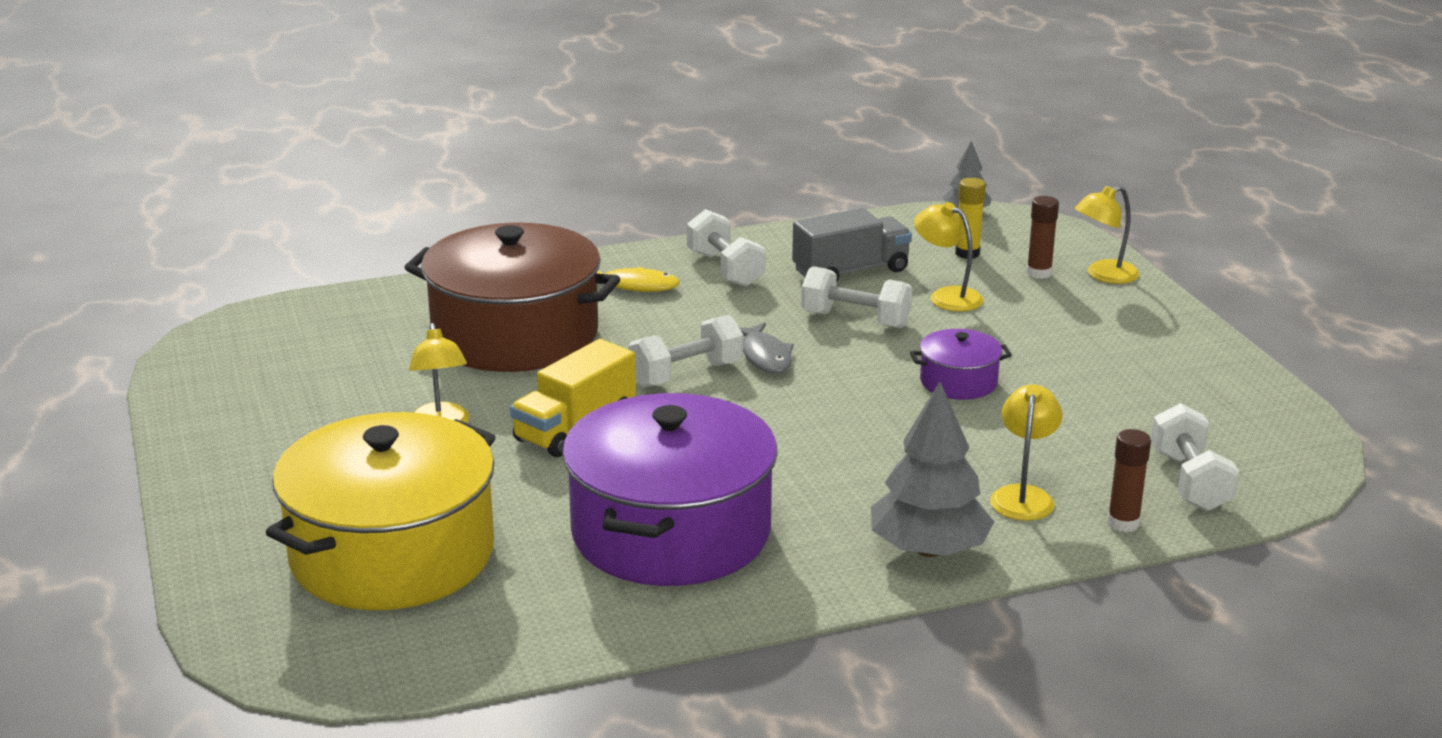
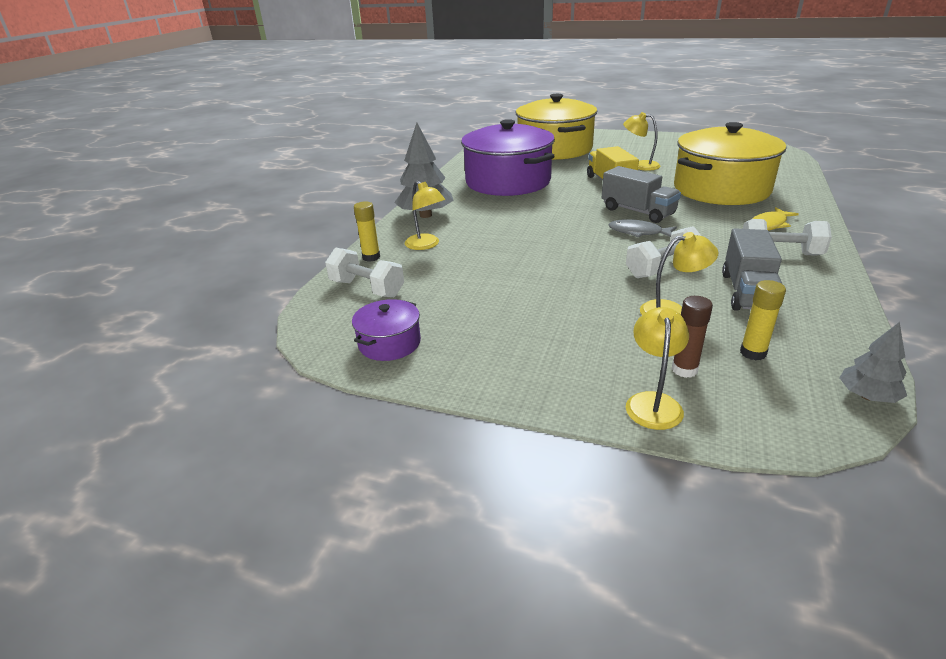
camera: 130 degrees right, 5 degrees up
(515, 335) = (721, 189): brown pot -> yellow pot
(686, 374) = (637, 211): white dumbbell -> grey truck
(958, 382) = (548, 270): purple pot -> purple pot (389, 343)
(1123, 523) = (371, 257): brown glue stick -> yellow glue stick

